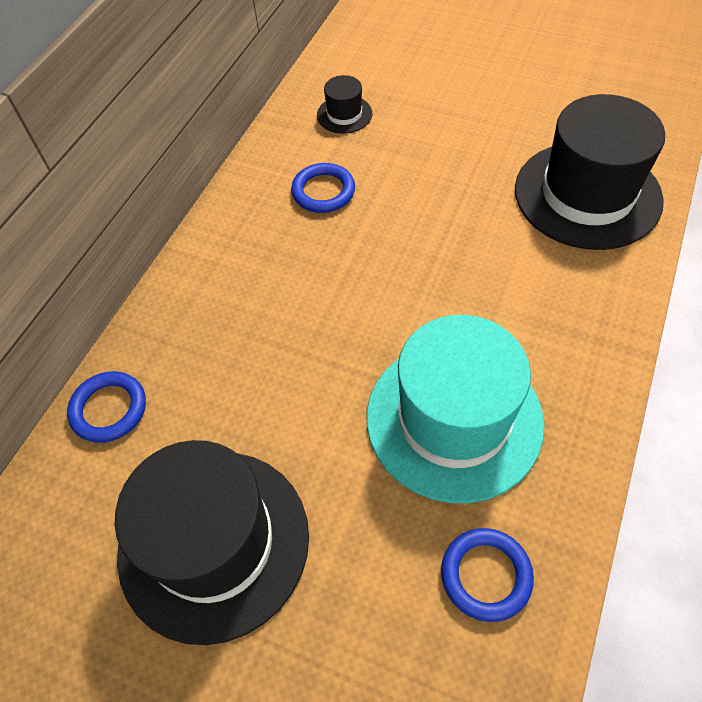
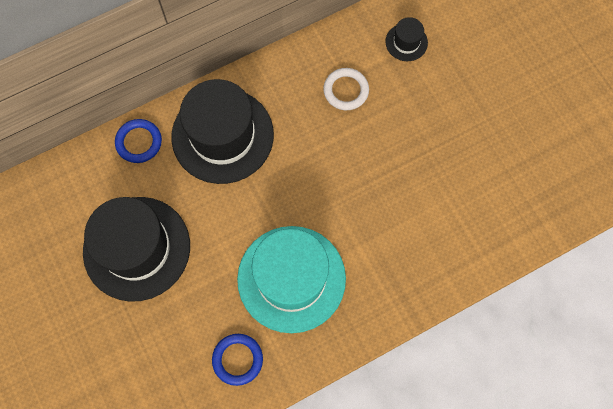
camera: 35 degrees right, 15 degrees up
(323, 191) = (346, 90): blue ring -> white ring
(587, 195) = (491, 210): black hat -> black hat (222, 135)

